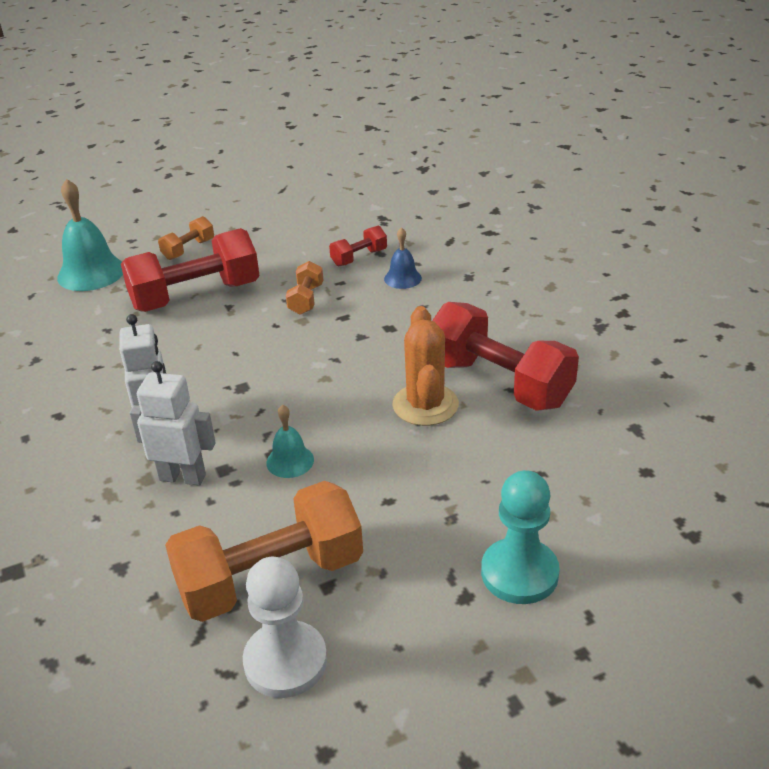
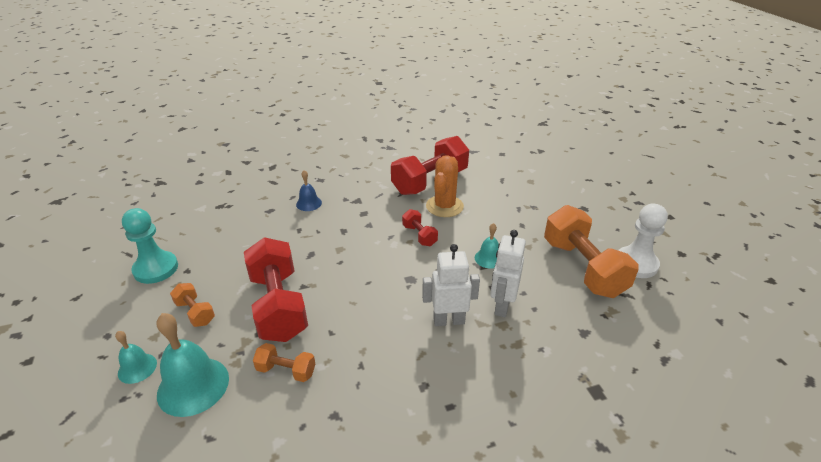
camera: 85 degrees left, 0 degrees up
(118, 240) = (137, 368): none -> turquoise bell
(306, 299) = (314, 246): orange dumbbell -> orange dumbbell (286, 370)
(359, 258) = (271, 219): red dumbbell -> red dumbbell (419, 235)
(425, 405) = (444, 206): orange cactus -> orange cactus turned 75 degrees counterclockwise
(519, 573) = (568, 192): turquoise pawn -> turquoise pawn (156, 269)

